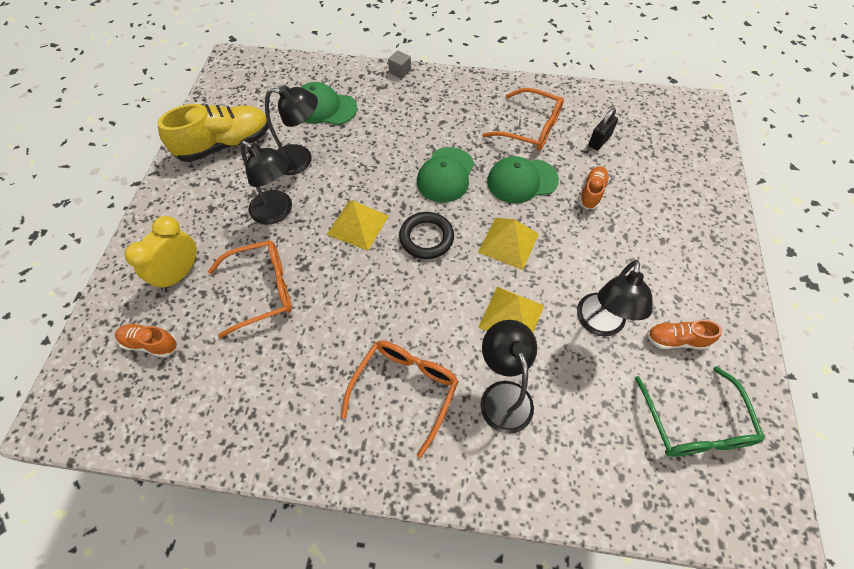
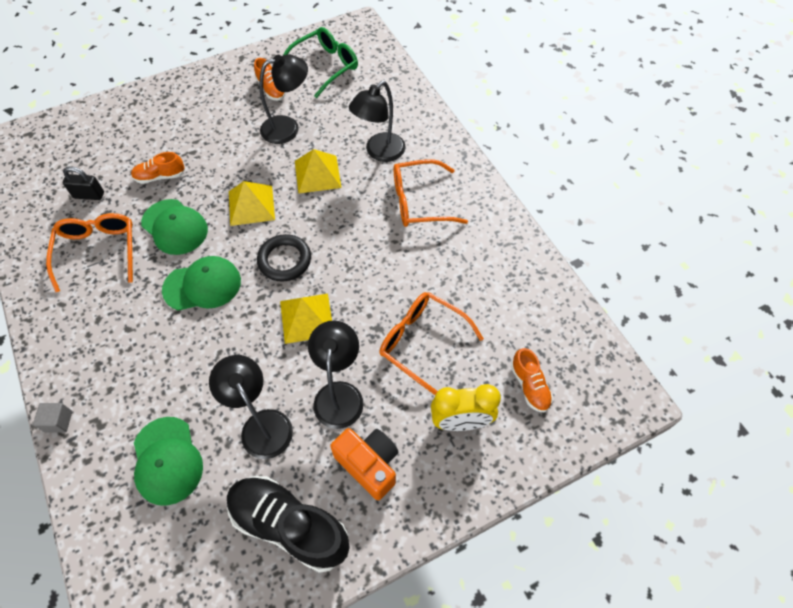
camera: 125 degrees left, 0 degrees up
(214, 202) = (369, 464): none -> orange camera
(225, 145) = (289, 525): yellow shoe -> black shoe

